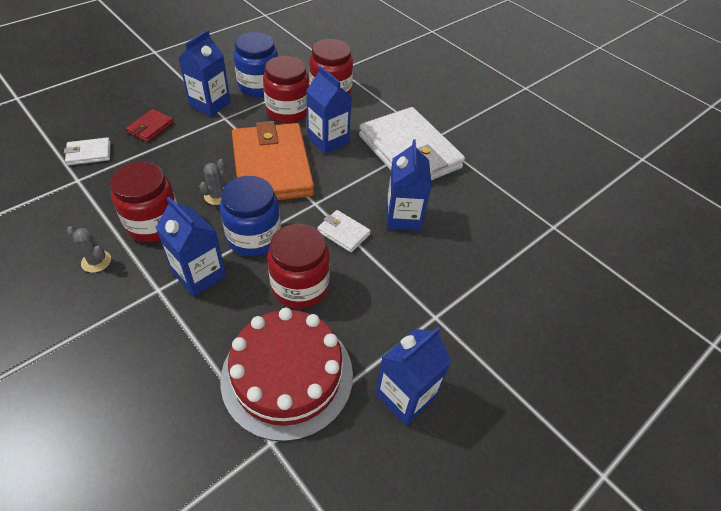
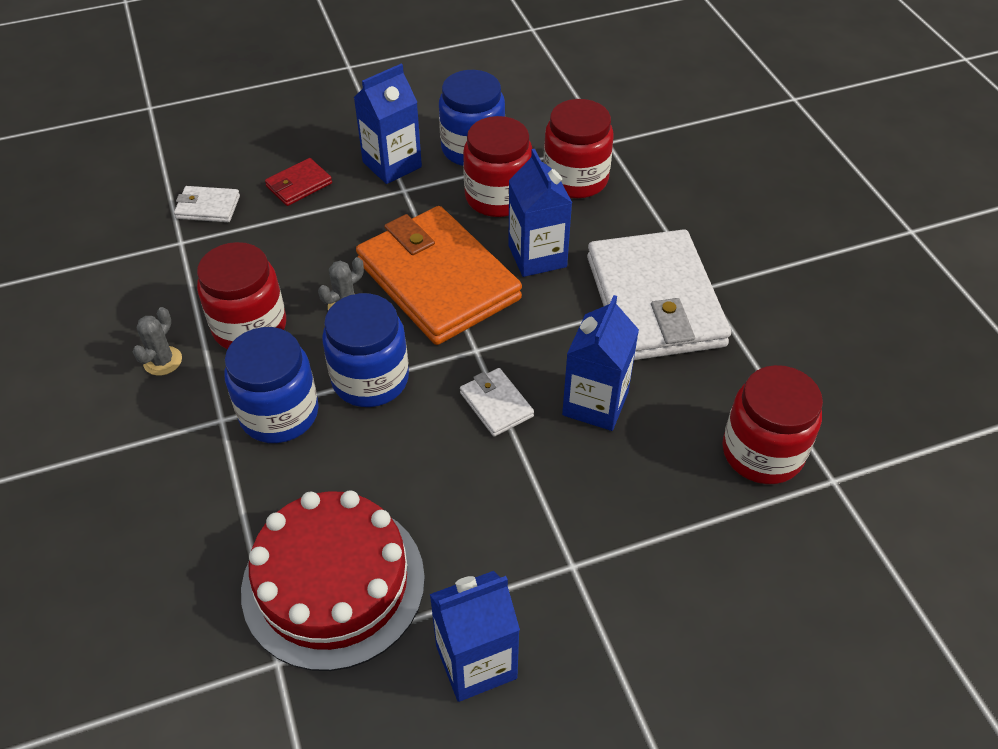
camera: 25 degrees right, 0 degrees up
(96, 261) = (163, 361): grey cactus -> grey cactus turned 60 degrees clockwise
(199, 275) = (279, 413): blue carton -> blue jar
(272, 167) = (438, 280): orange wallet -> orange wallet turned 45 degrees counterclockwise
(300, 286) = (402, 466): red jar -> red jar (762, 452)

